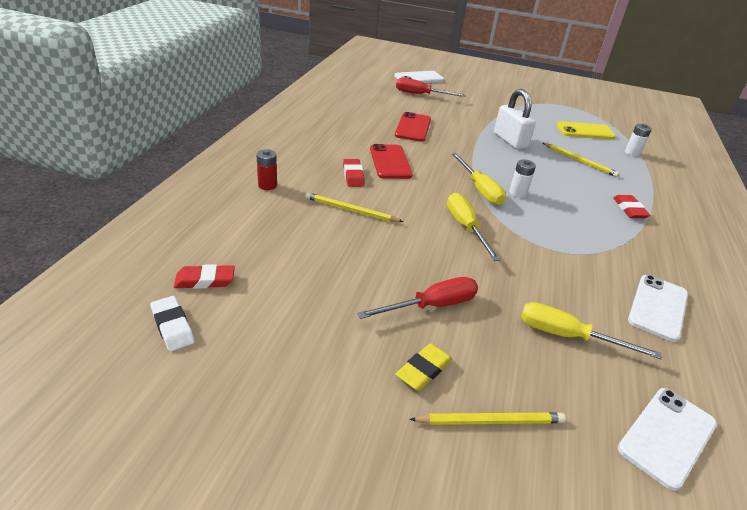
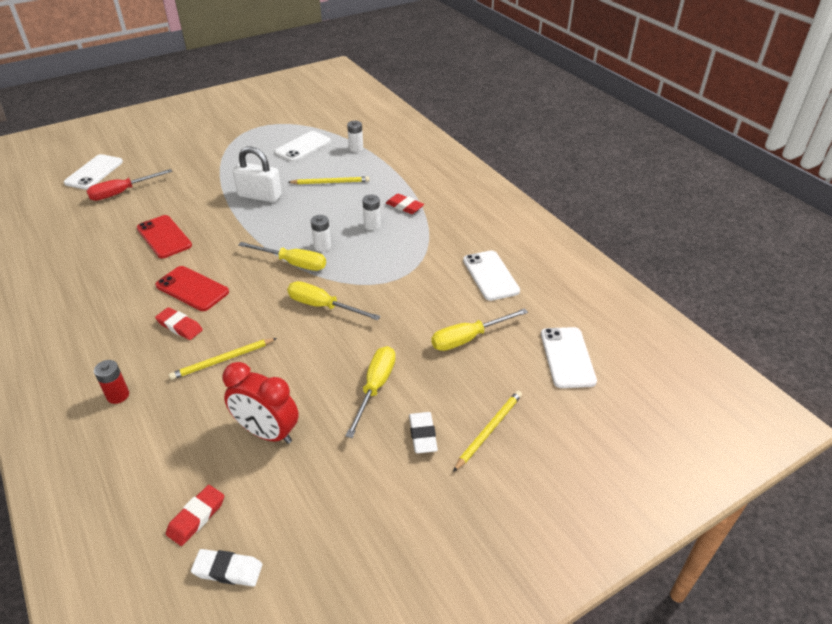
camera: 45 degrees left, 5 degrees up
(315, 270) = (267, 432): none -> red clock
(423, 370) = (422, 435): yellow eraser -> white eraser
(432, 306) = (375, 387): red screwdriver -> yellow screwdriver
(580, 204) = (372, 225): none -> white battery
(585, 131) = (303, 147): yellow phone -> white phone

